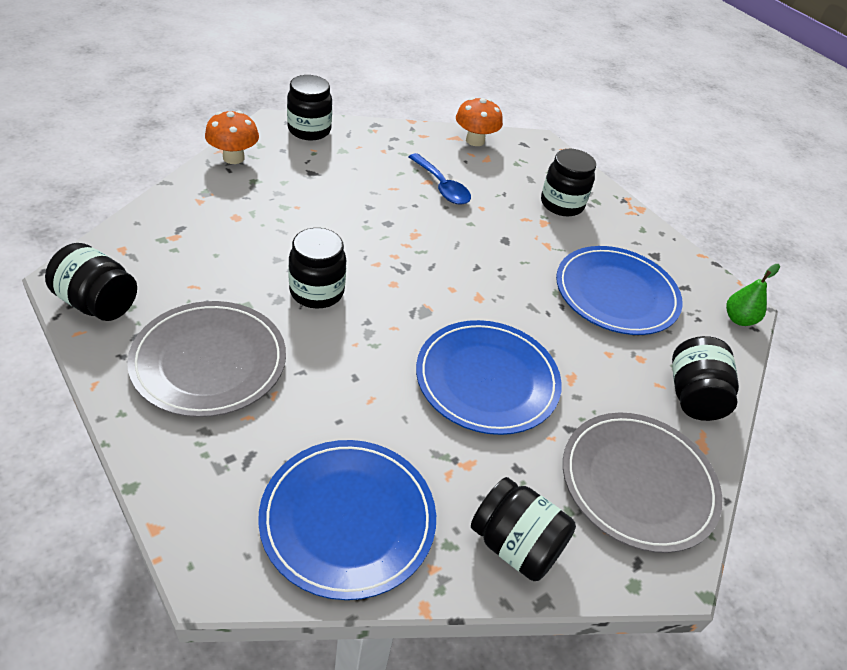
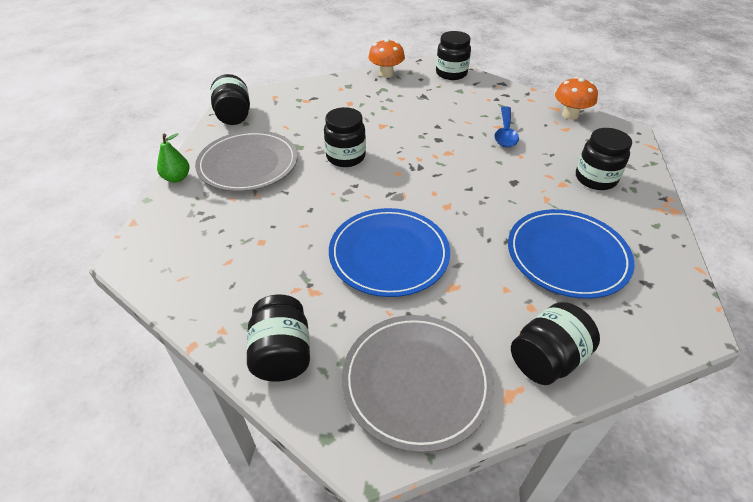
camera: 50 degrees right, 0 degrees up
(348, 519) = (214, 275): blue plate -> none
(739, 319) = (677, 334): green pear -> green pear (177, 178)

